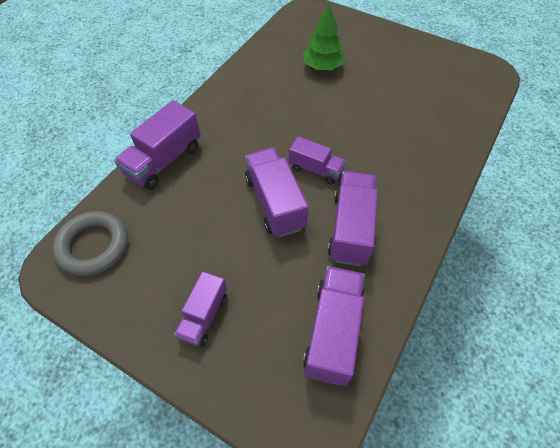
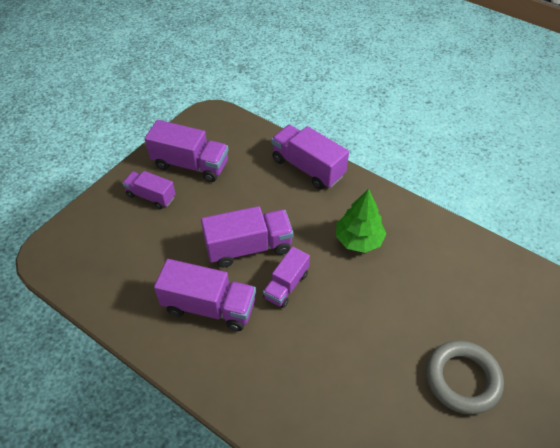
camera: 95 degrees right, 5 degrees down
(93, 246) = (226, 132): grey ring -> grey ring (462, 379)
(322, 67) = (457, 313): green tree -> green tree (358, 240)
(333, 331) = (113, 278): purple truck -> purple truck (190, 164)

